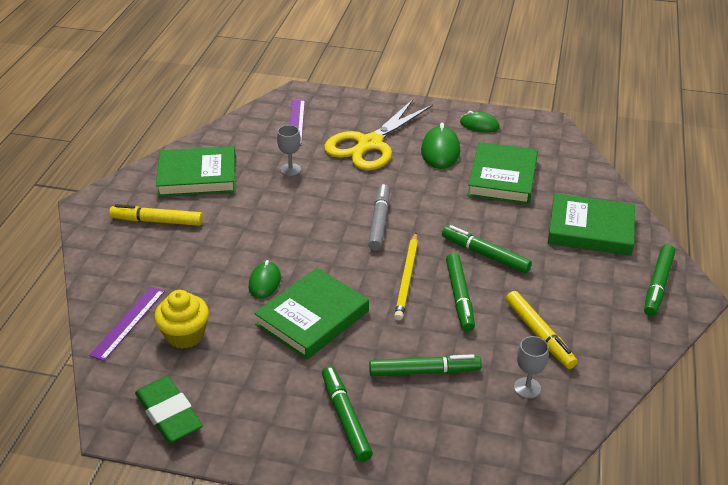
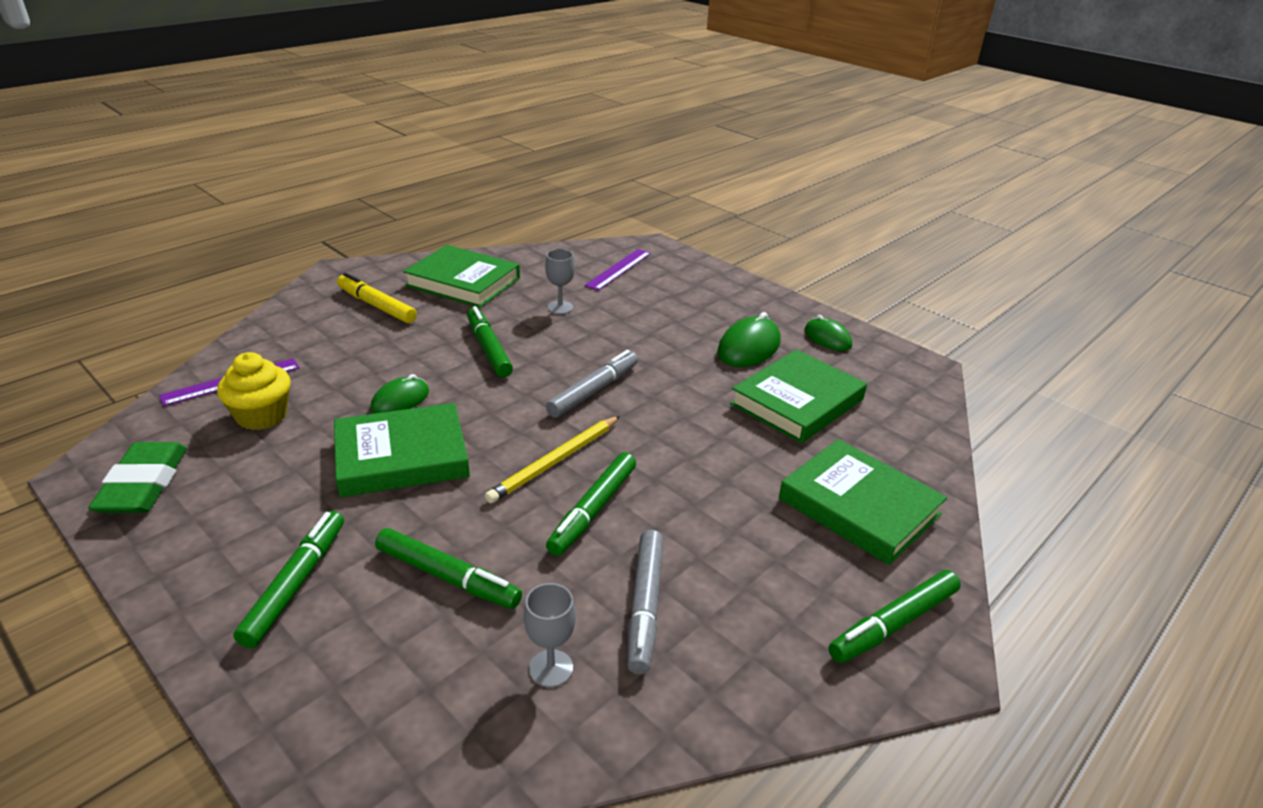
camera: 30 degrees right, 5 degrees down
(370, 144) = (673, 313): yellow scissors -> none
(485, 254) = (680, 476): green marker -> green marker (488, 348)
(539, 334) = (645, 606): yellow marker -> grey marker

